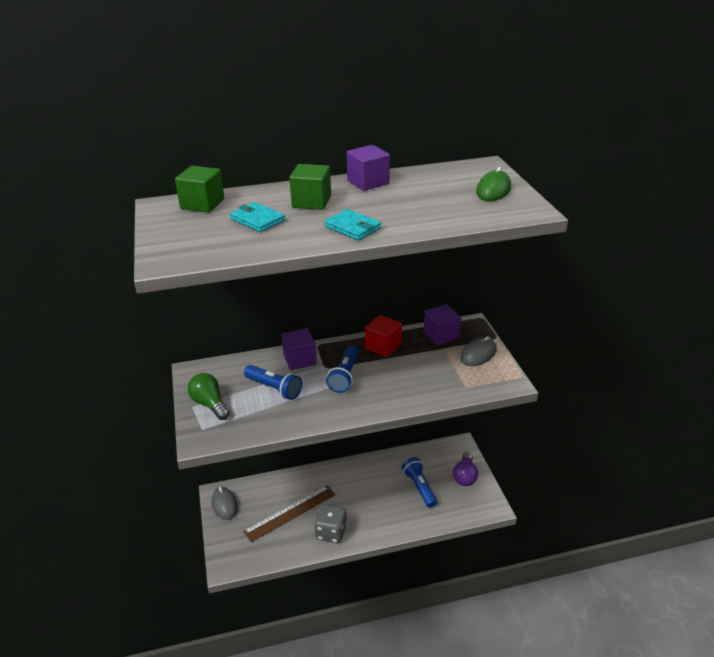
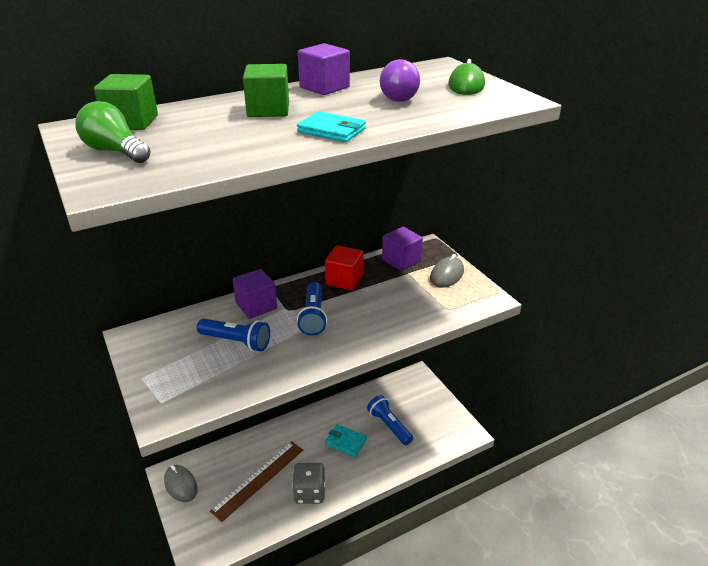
camera: 15 degrees left, 0 degrees up
(210, 404) = (163, 371): green light bulb -> green light bulb (115, 151)
(257, 220) = (210, 132): turquoise wallet -> turquoise wallet (345, 442)
(465, 476) = (431, 406): purple light bulb -> purple light bulb (397, 96)

